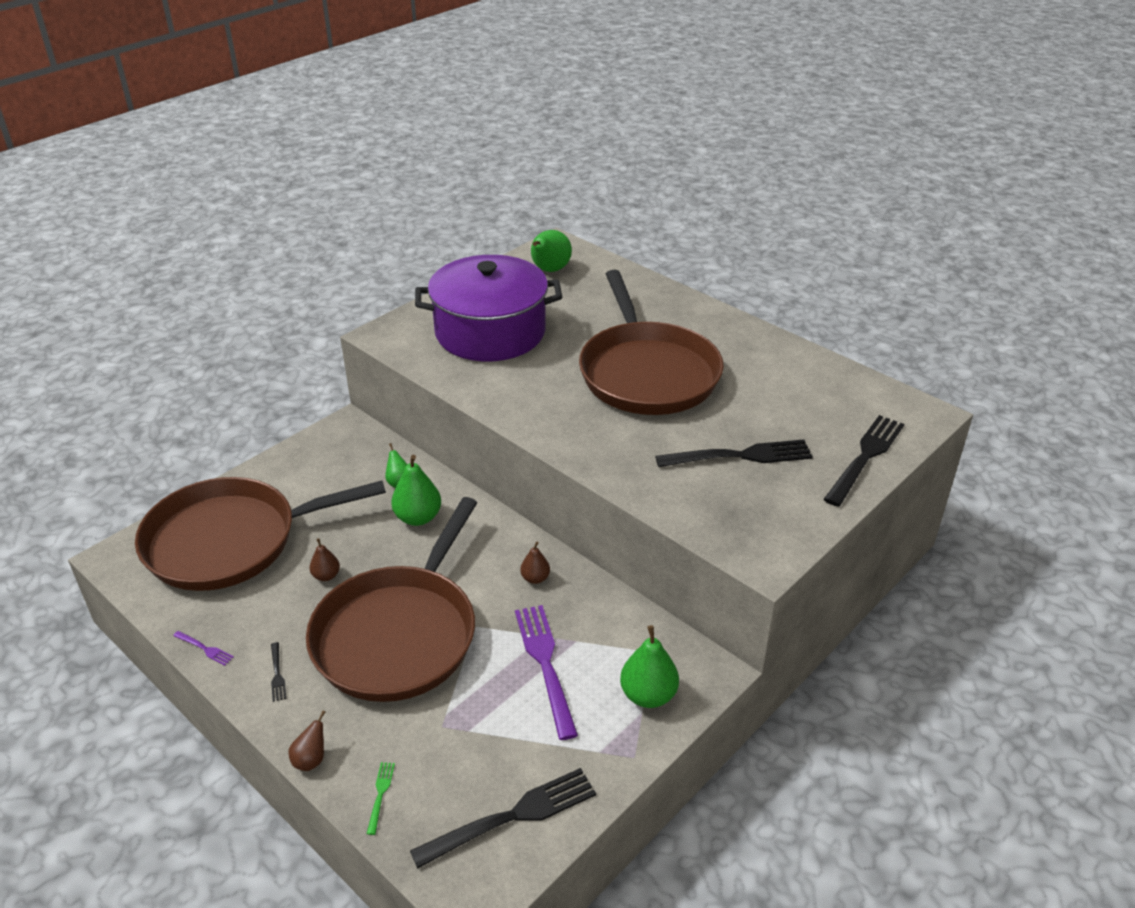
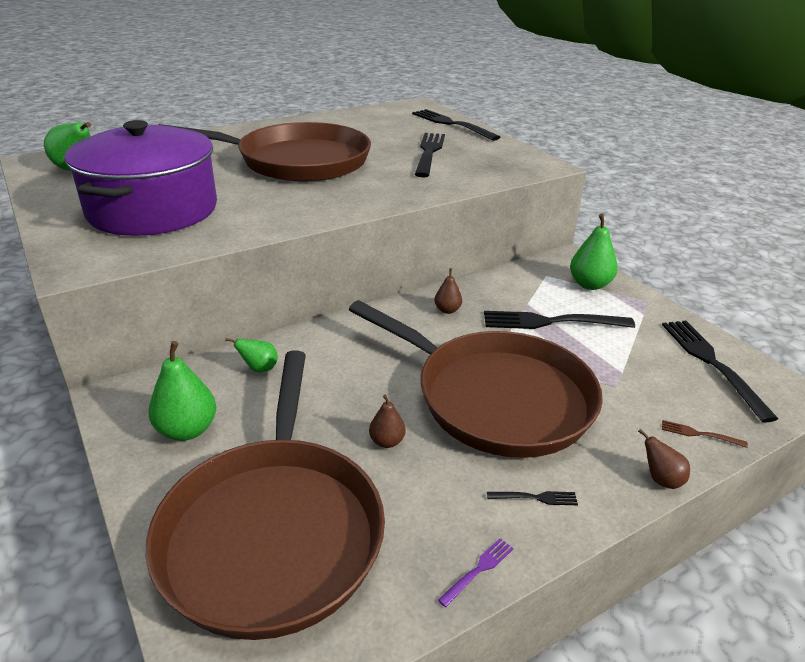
camera: 75 degrees left, 5 degrees down
(380, 794) = (699, 434): green fork -> brown fork
(418, 517) = (326, 363): green pear -> green pear (187, 430)
(545, 664) = (551, 322): purple fork -> black fork

